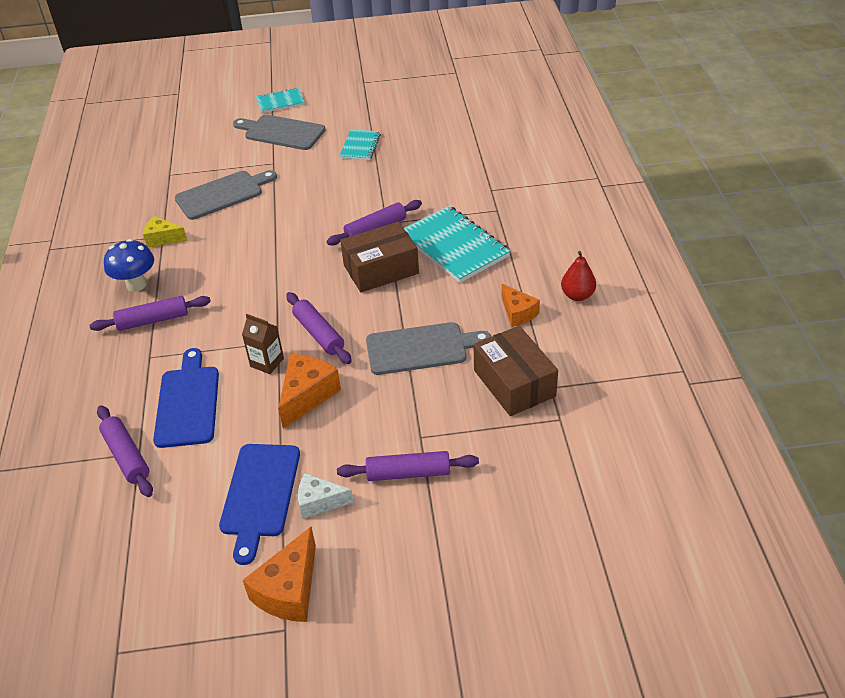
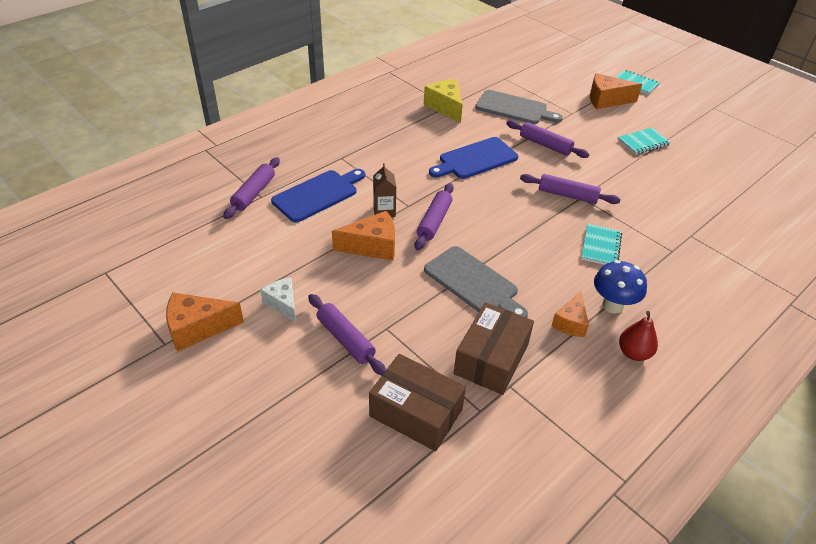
camera: 50 degrees right, 0 degrees up
(136, 285) = (395, 119): blue mushroom -> blue mushroom (612, 305)
(153, 320) = (372, 142): purple rolling pin -> purple rolling pin (545, 145)
(163, 238) = (445, 107): yellow cheese -> yellow cheese, size x1.52
(260, 494) = (268, 270): blue cutting board -> blue cutting board (475, 159)
(281, 132) = (606, 100): grey cutting board -> orange cheese
(381, 269) = (530, 219): brown box -> brown box (416, 413)
(454, 246) = (601, 246): turquoise notebook -> turquoise notebook, size x0.55

